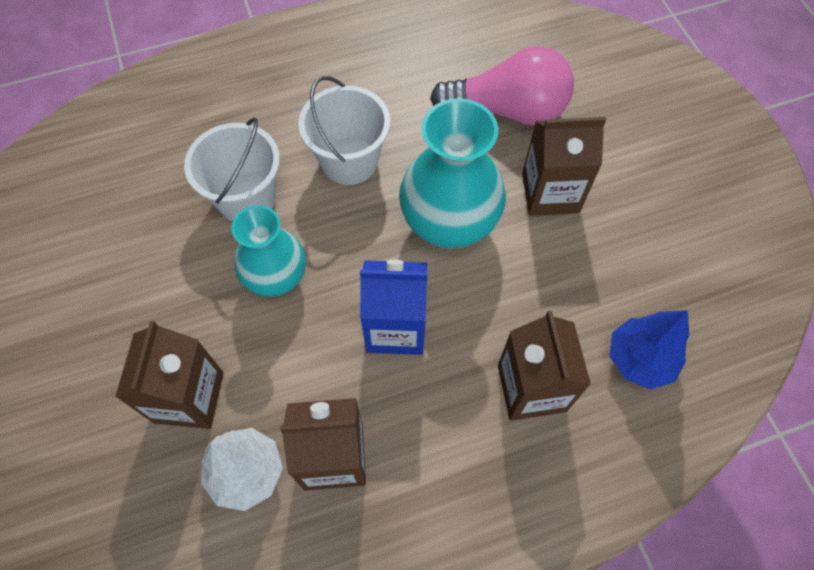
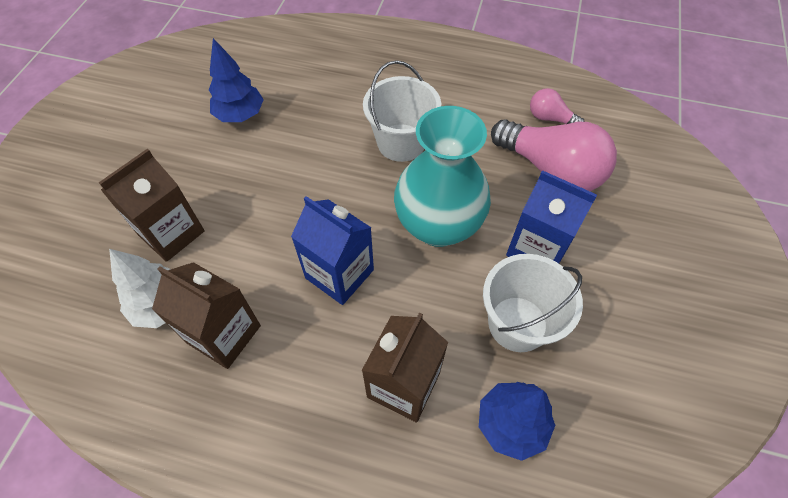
camera: 35 degrees right, 5 degrees down
(152, 227) = (240, 115): none -> blue tree
(246, 198) = (312, 129): white bucket -> white bucket (517, 323)
(276, 277) = (288, 191): turquoise vase -> none
(470, 57) = (550, 118): none -> pink light bulb
(550, 193) = (537, 248): brown carton -> blue carton

